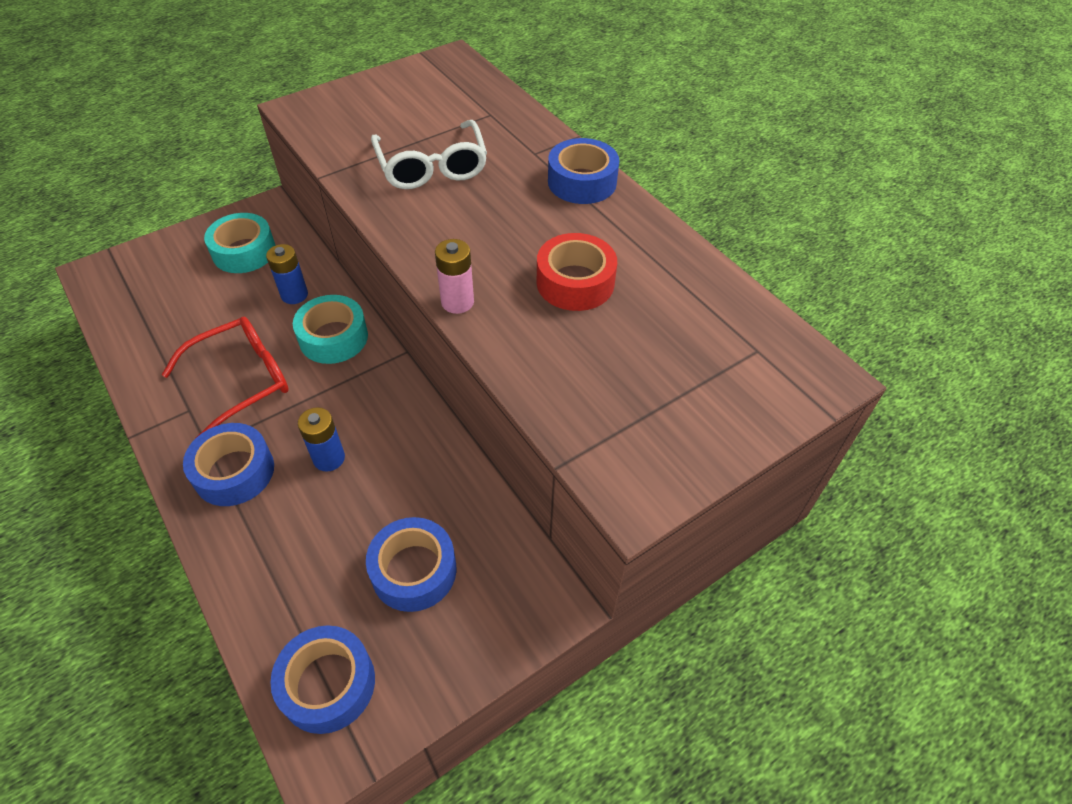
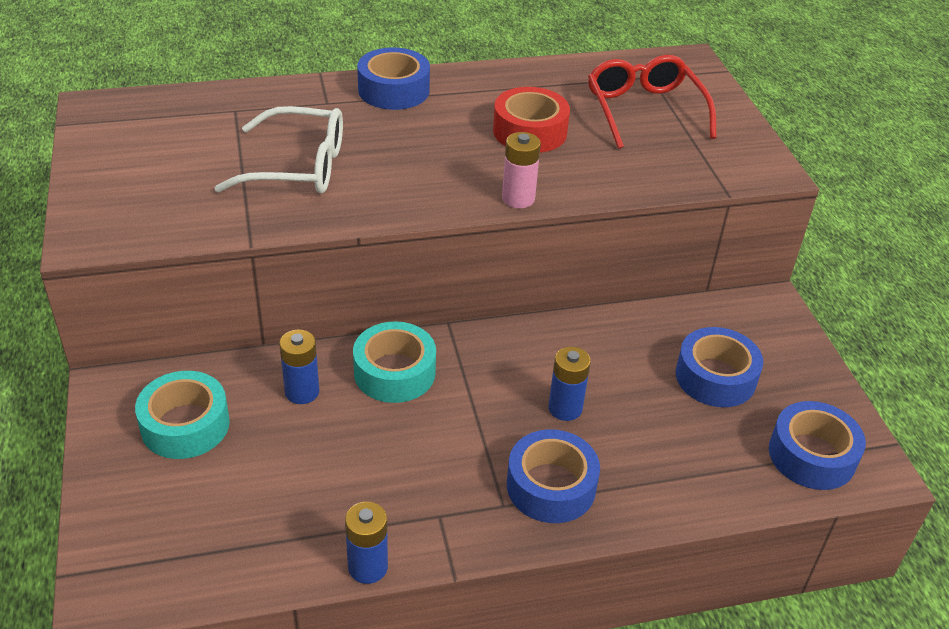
camera: 70 degrees left, 10 degrees down
(132, 385) = (368, 567): none -> blue battery
(242, 380) = (418, 460): red glasses -> red glasses (644, 110)

